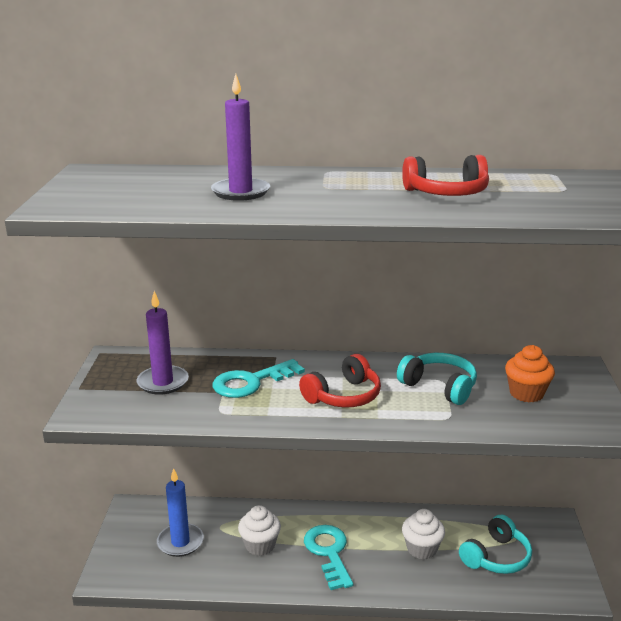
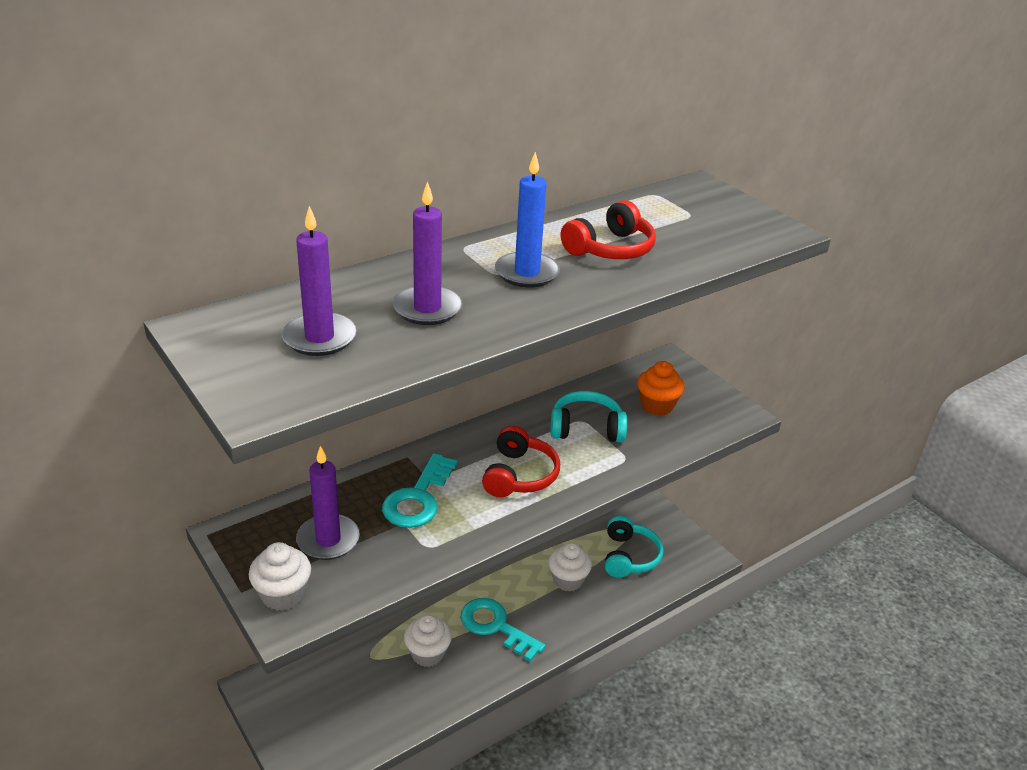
camera: 40 degrees left, 10 degrees up
(98, 400) = (283, 594): none -> white cupcake
(146, 189) = (319, 338): none -> purple candle
(180, 542) = (347, 694): blue candle -> blue candle (527, 273)

